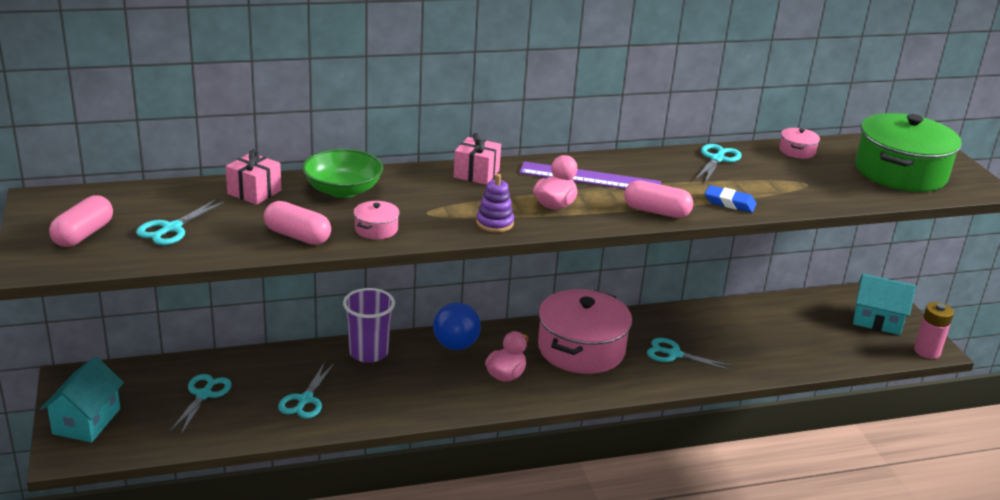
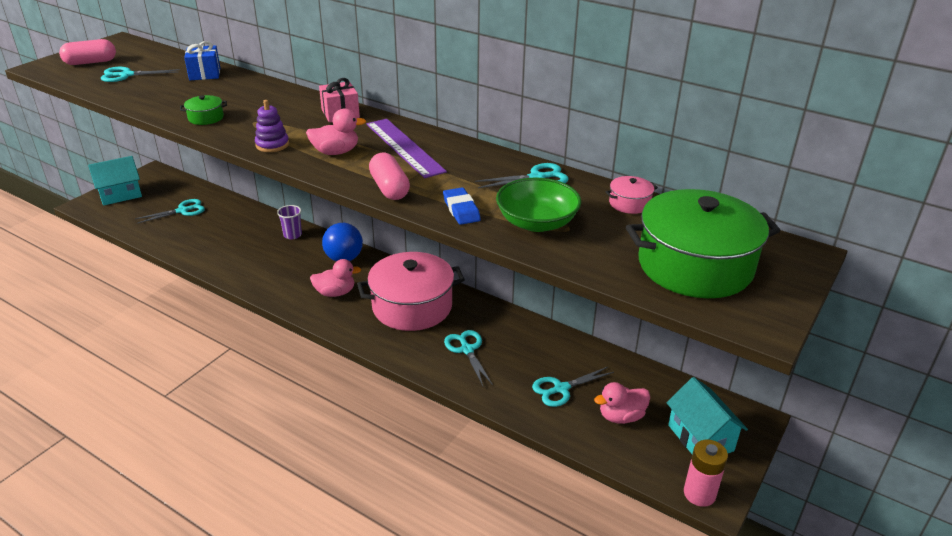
camera: 50 degrees right, 5 degrees up
(254, 192) = (205, 74): pink gift -> blue gift
(297, 236) = (163, 103): pink capsule -> none
(305, 400) = (215, 241): turquoise scissors -> turquoise scissors (561, 389)
(343, 190) = (246, 91): green bowl -> green bowl (537, 222)
(368, 353) = (292, 235): purple cup -> purple cup, size x0.59
(376, 229) = (206, 118): pink pot -> green pot
(825, 336) = (621, 416): none -> pink duck

